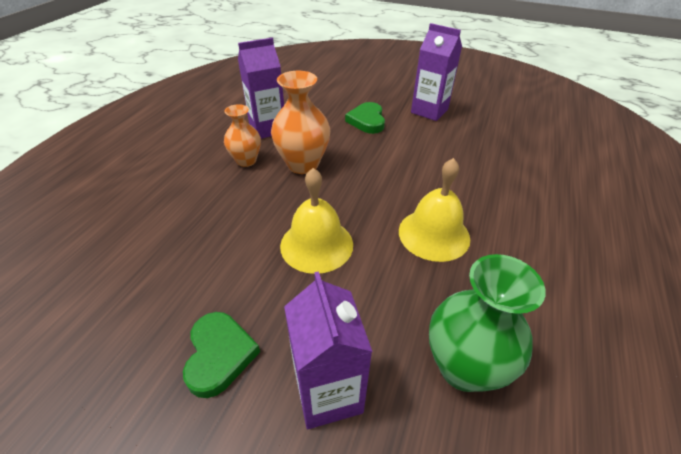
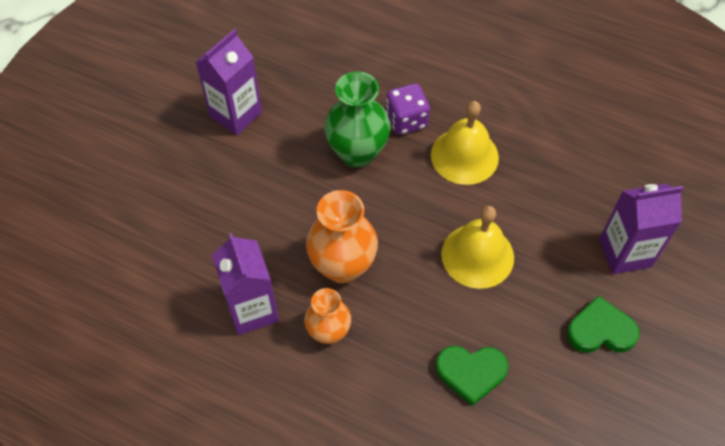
camera: 85 degrees left, 15 degrees up
(367, 121) = (250, 187): green heart -> green heart (471, 373)
(461, 194) = (406, 120): none -> purple dice
(463, 367) = (598, 165): green vase -> green vase (357, 153)

